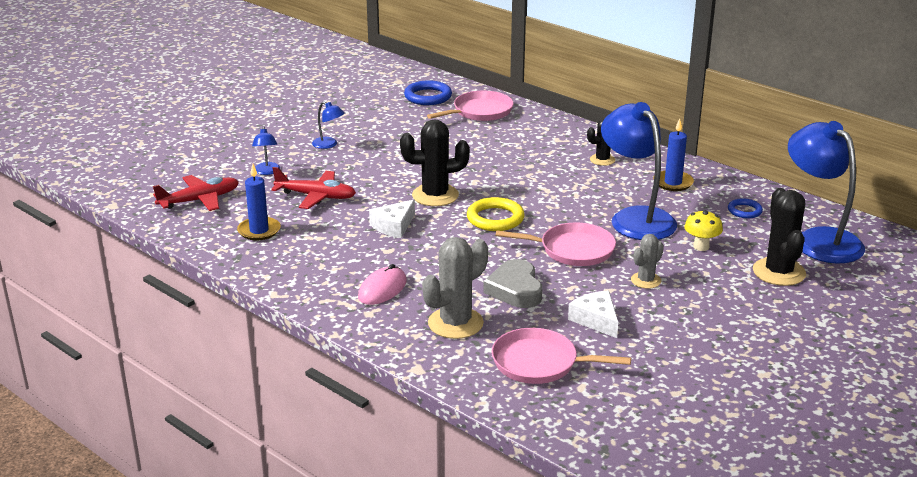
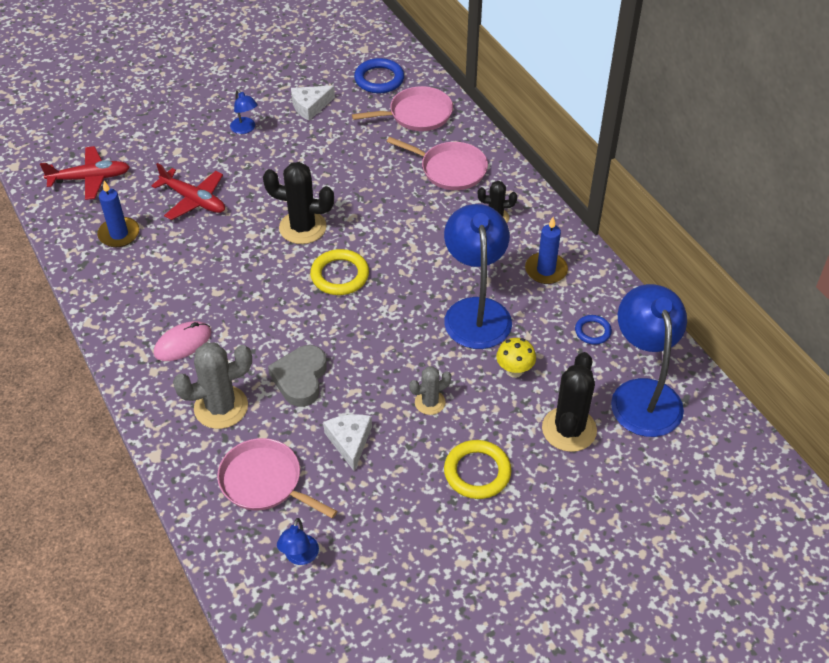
camera: 20 degrees right, 20 degrees up
(267, 172) = (169, 154): blue lamp -> blue lamp (299, 557)
(393, 226) = (240, 260): white cheese -> white cheese (310, 106)
(573, 250) = (387, 340): pink pan -> pink pan (450, 169)
(725, 314) = (477, 472): none -> yellow ring

